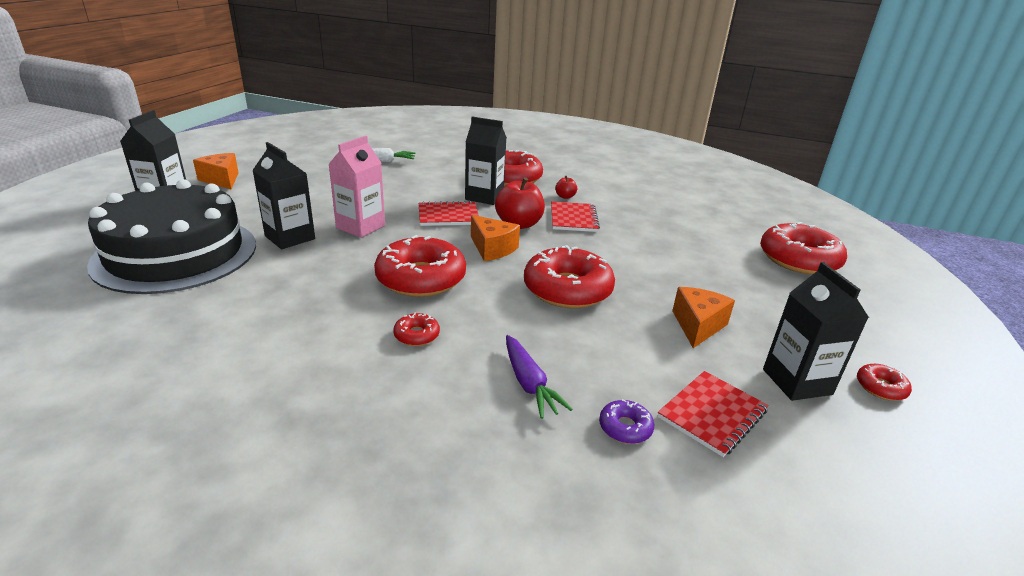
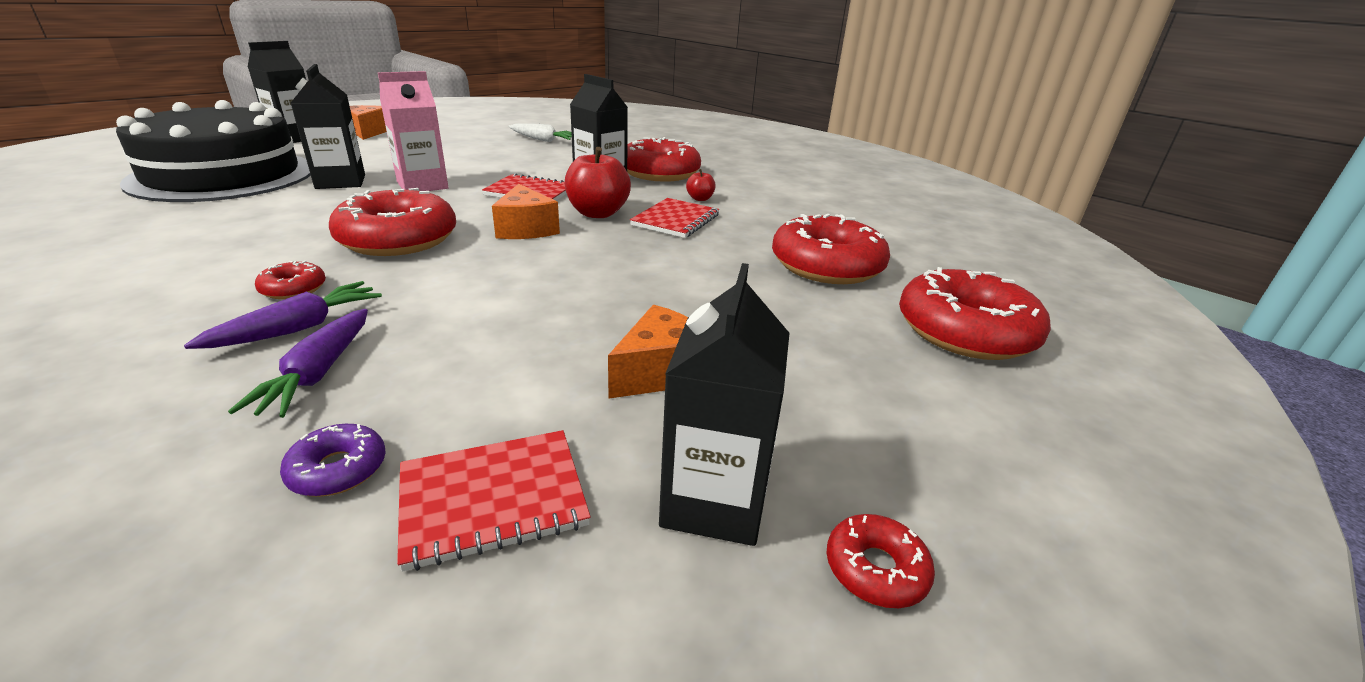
camera: 25 degrees right, 0 degrees up
(468, 360) = (298, 328): none -> purple carrot
(567, 289) = (546, 286): red donut -> red donut (826, 265)

